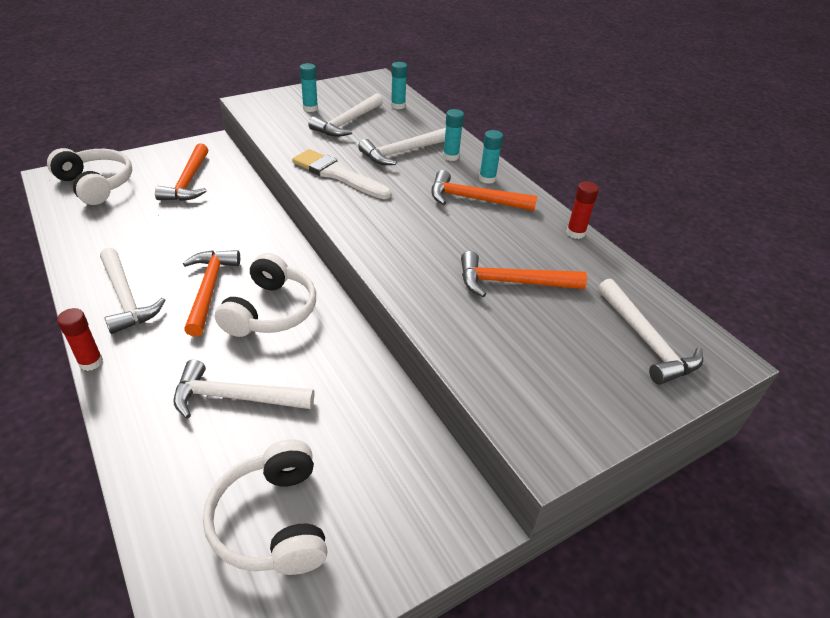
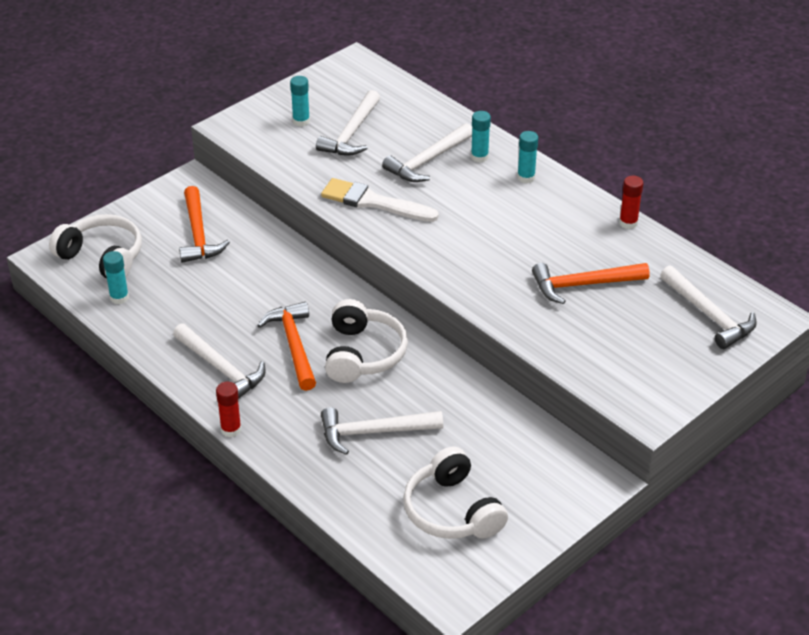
camera: 10 degrees left, 0 degrees up
(398, 106) = (396, 98): turquoise glue stick -> turquoise glue stick (119, 297)
(474, 199) = (521, 204): orange hammer -> none

